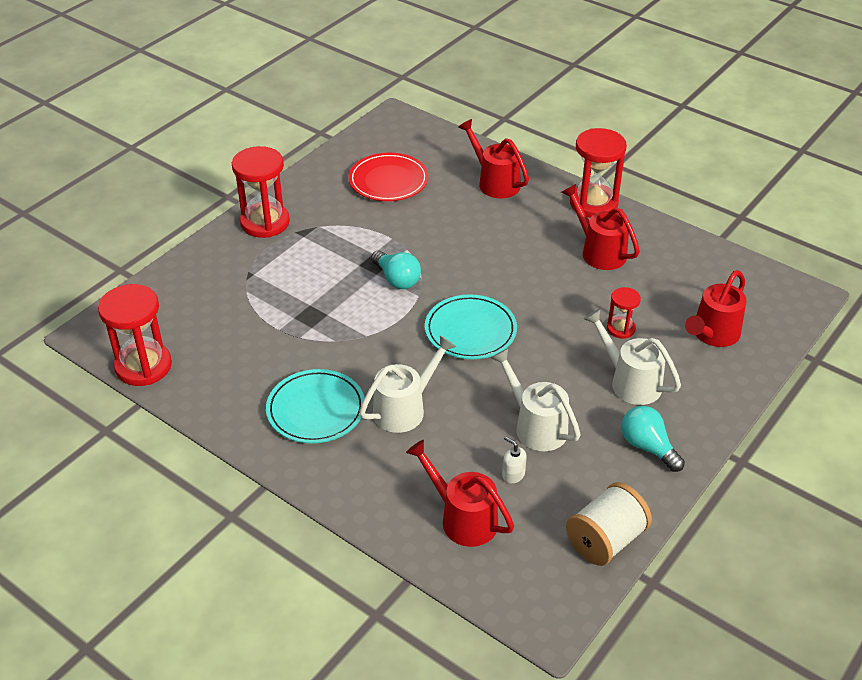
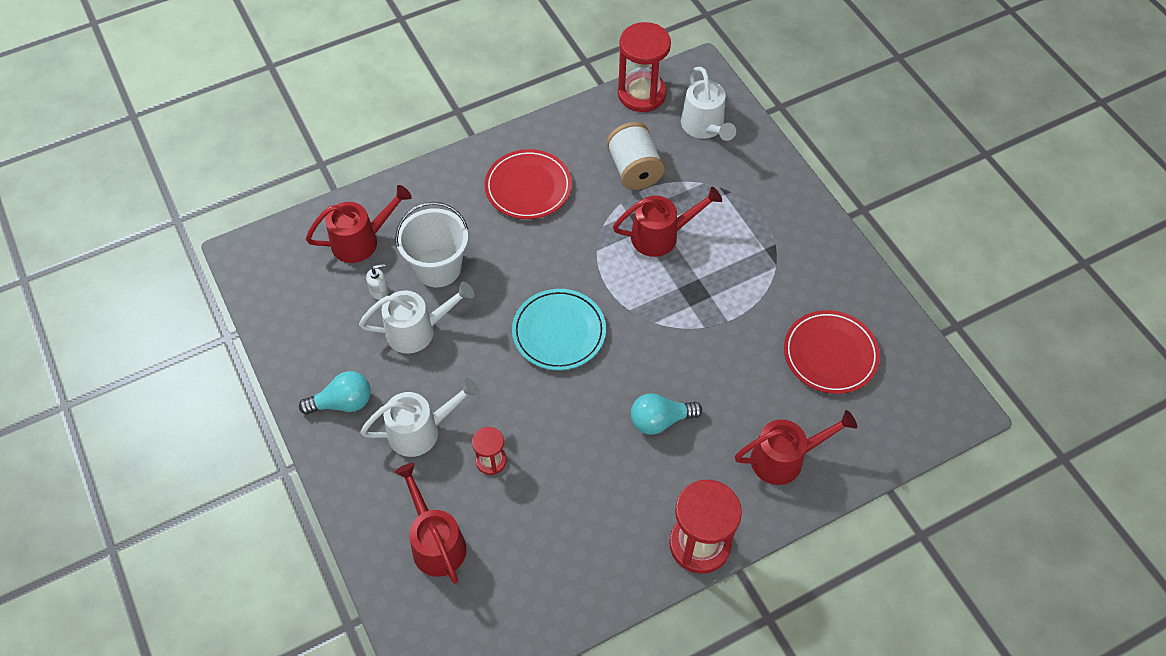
camera: 115 degrees right, 15 degrees up
(265, 222) = (801, 225): red hourglass -> none
(316, 410) = (528, 187): turquoise plate -> red plate
(397, 279) = (661, 301): turquoise light bulb -> turquoise light bulb (660, 420)
(405, 408) = (494, 246): white watering can -> white watering can (705, 127)
(456, 440) = (438, 268): none -> white bucket
(598, 251) = (615, 504): red watering can -> red watering can (662, 235)
(605, 540) = (279, 323): white spool -> white spool (634, 170)

